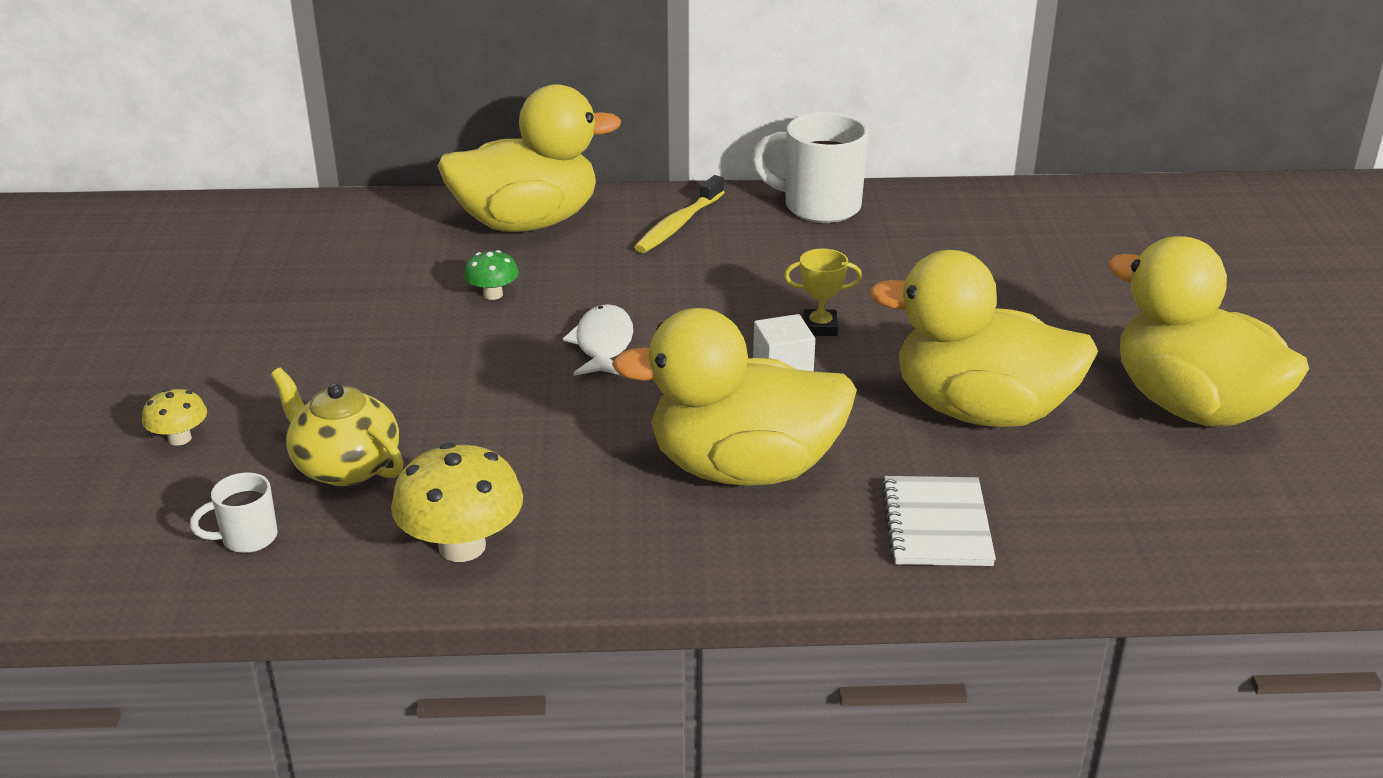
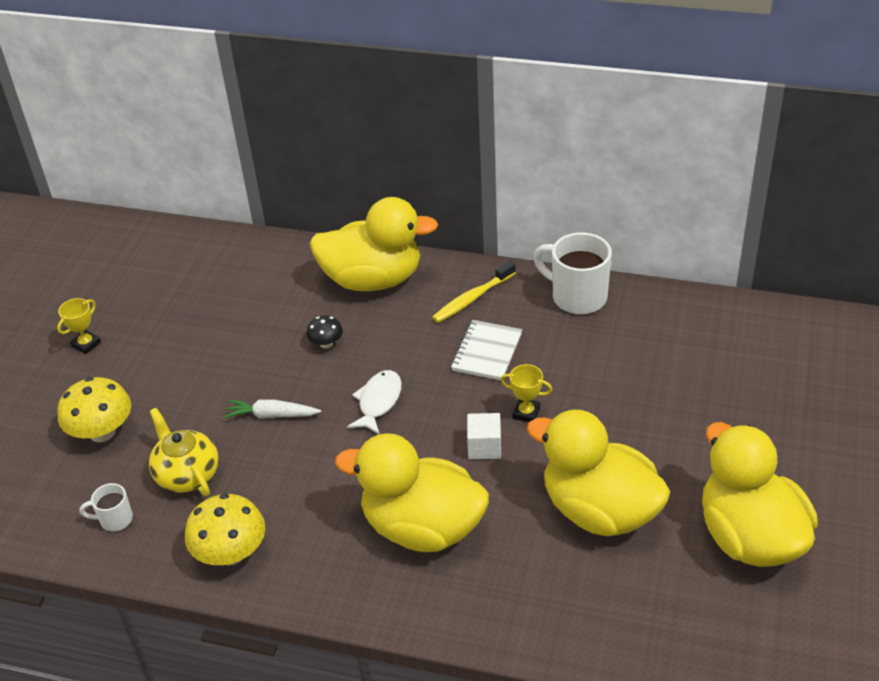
camera: 20 degrees right, 10 degrees up
(109, 343) = (86, 344): none -> yellow trophy
(179, 438) = (102, 432): yellow mushroom -> yellow mushroom, size x1.87
(449, 381) = (272, 415): none -> white carrot
(493, 294) = (326, 343): green mushroom -> black mushroom
(936, 525) = (523, 601): white notebook -> white notebook (486, 352)

